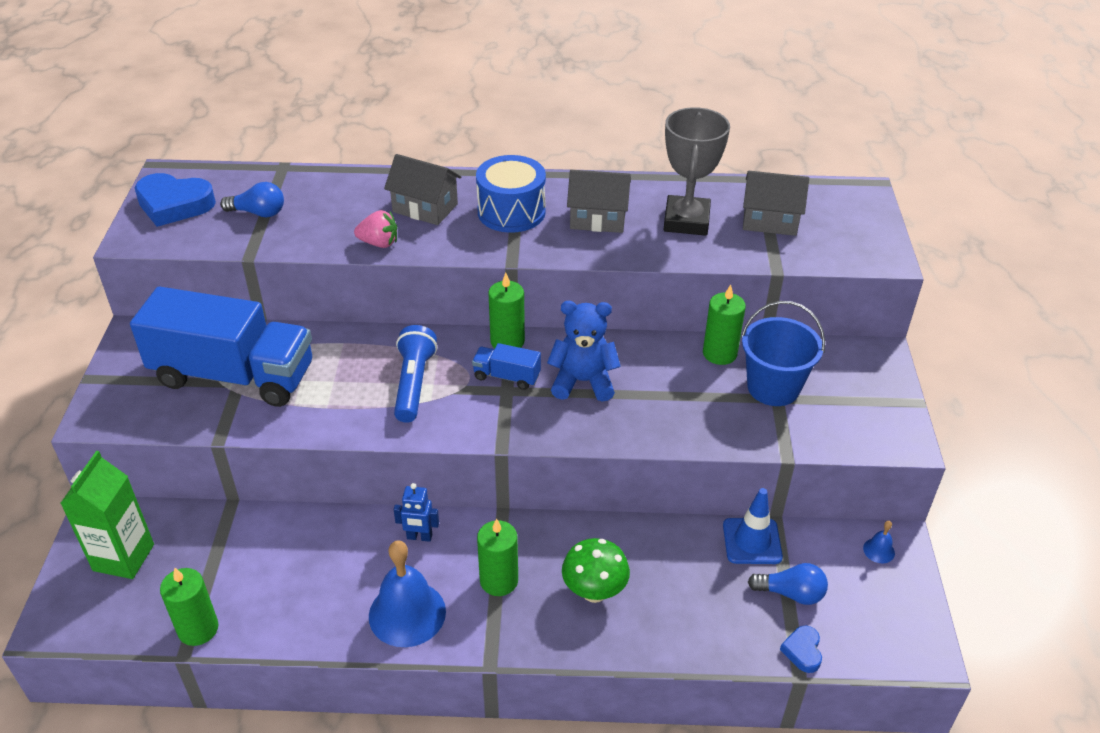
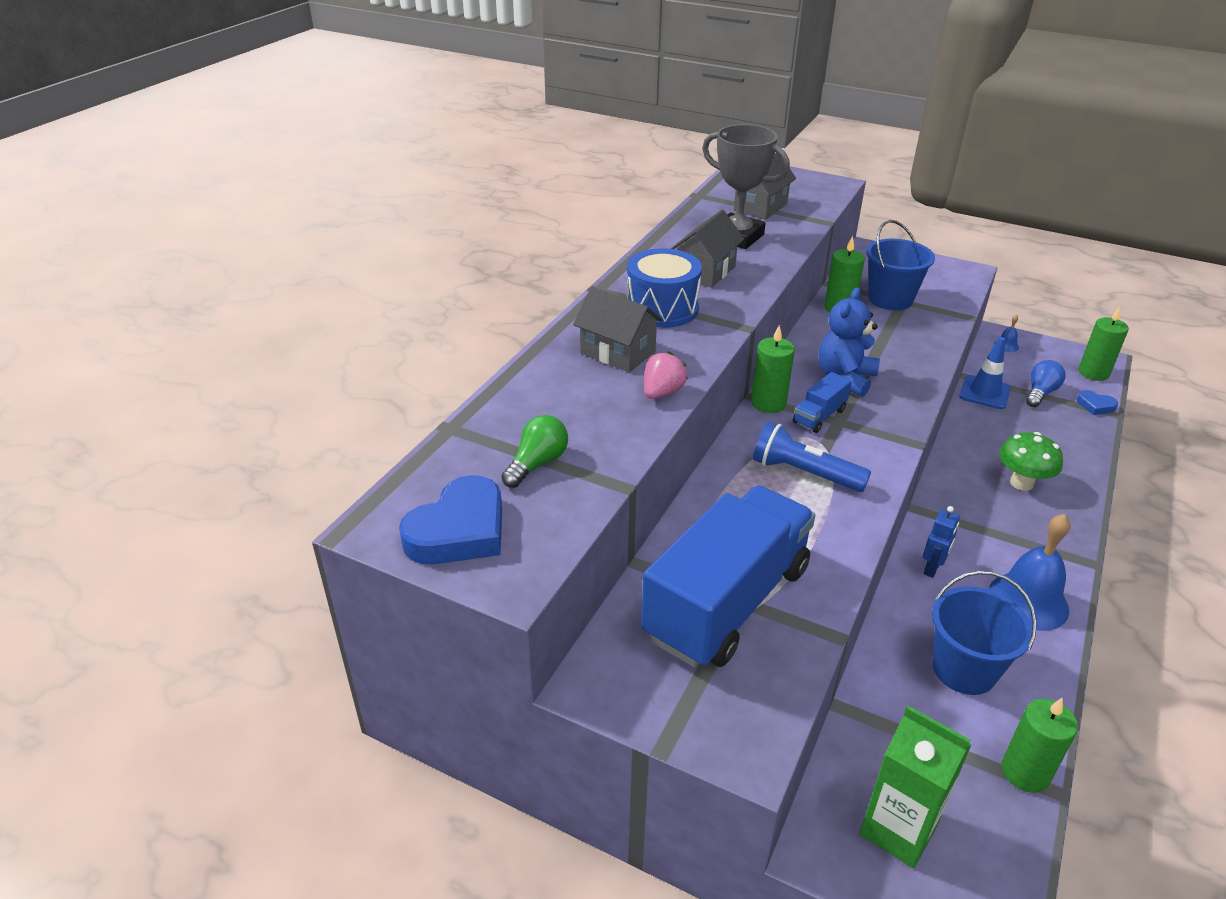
camera: 65 degrees left, 5 degrees down
(258, 213) = (537, 463): blue light bulb -> green light bulb
(299, 576) = (964, 669): none -> blue bucket
(425, 208) = (617, 352): grey house -> grey house turned 75 degrees clockwise
(499, 580) = (998, 532): green candle -> green candle (1093, 373)

